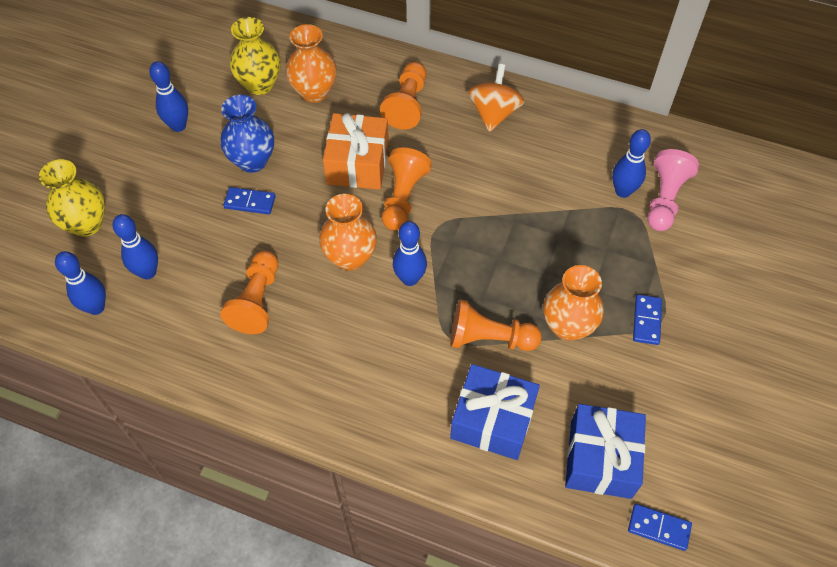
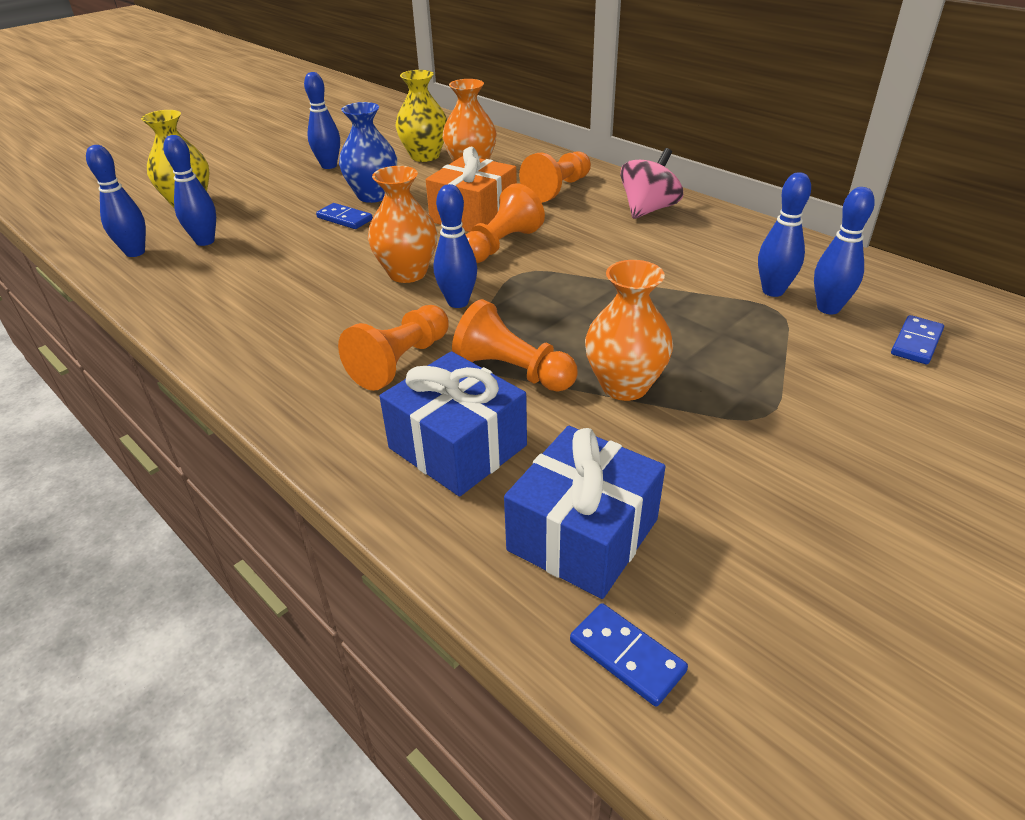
camera: 25 degrees right, 20 degrees down
(257, 301) = (283, 281): orange pawn -> orange pawn (401, 362)
(494, 113) = (648, 209): orange spinning top -> pink spinning top
(647, 321) = (742, 409): blue domino -> blue domino (916, 342)
(664, 199) = (828, 308): pink pawn -> blue bowling pin

